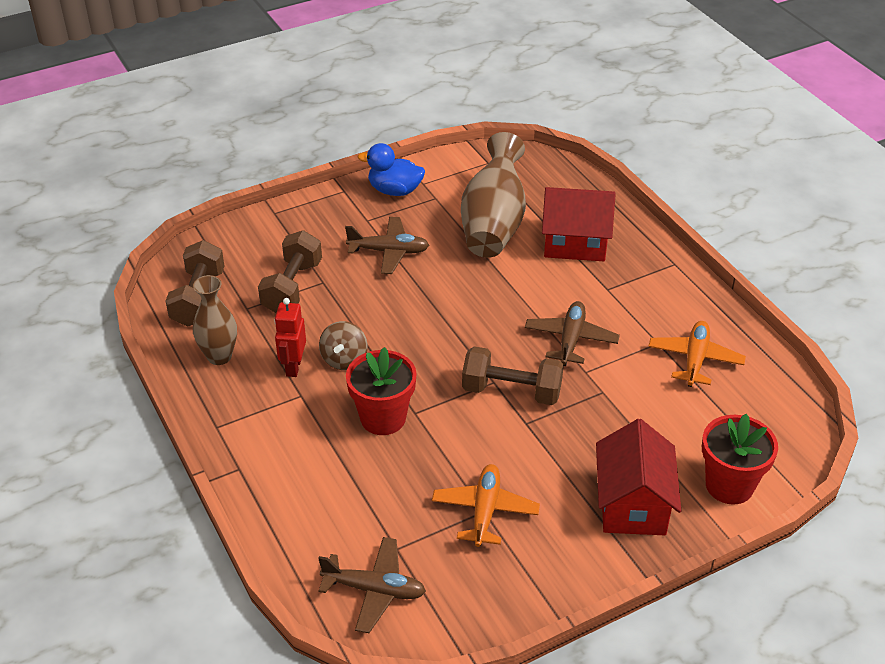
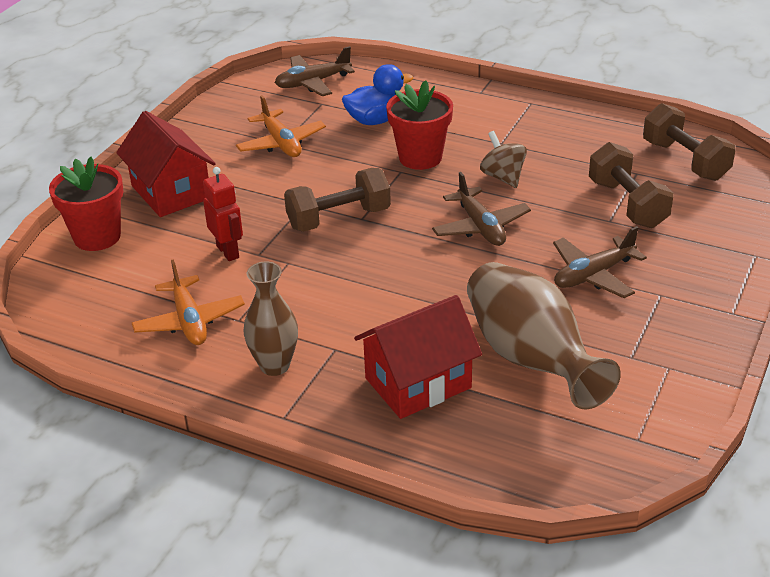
camera: 145 degrees right, 5 degrees down
(219, 356) = (599, 136): brown vase -> brown vase (275, 365)
(293, 367) = (534, 155): red robot -> red robot (228, 252)
(394, 190) = (684, 341): blue duck -> blue duck (375, 120)
(570, 339) = (327, 282): brown plane -> brown plane (480, 227)

